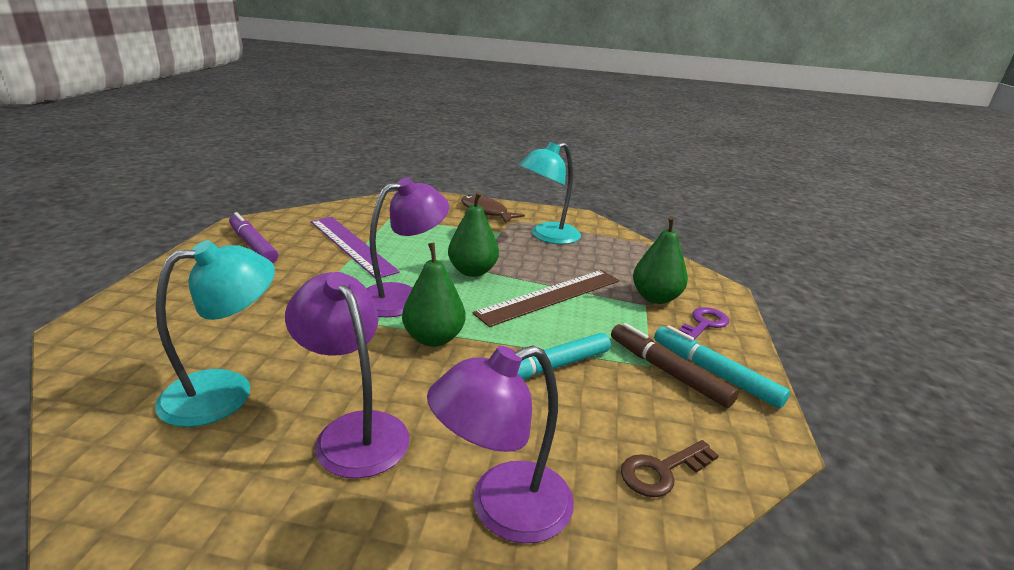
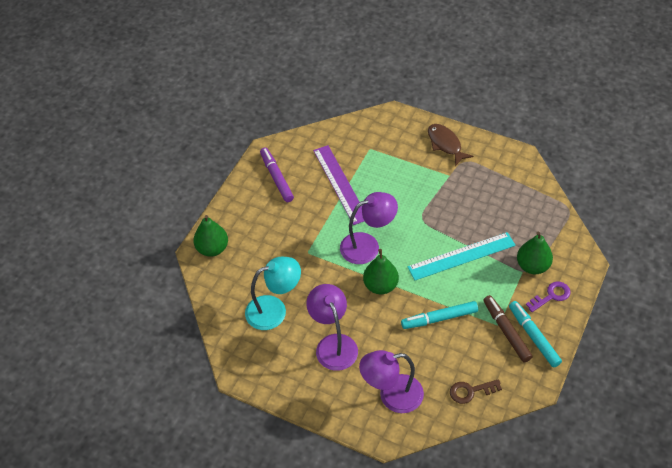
camera: 20 degrees right, 25 degrees up
(472, 271) = (417, 223): green pear -> green pear (212, 249)
(547, 236) = (483, 184): turquoise lamp -> none
(550, 296) = (461, 256): brown ruler -> turquoise ruler

